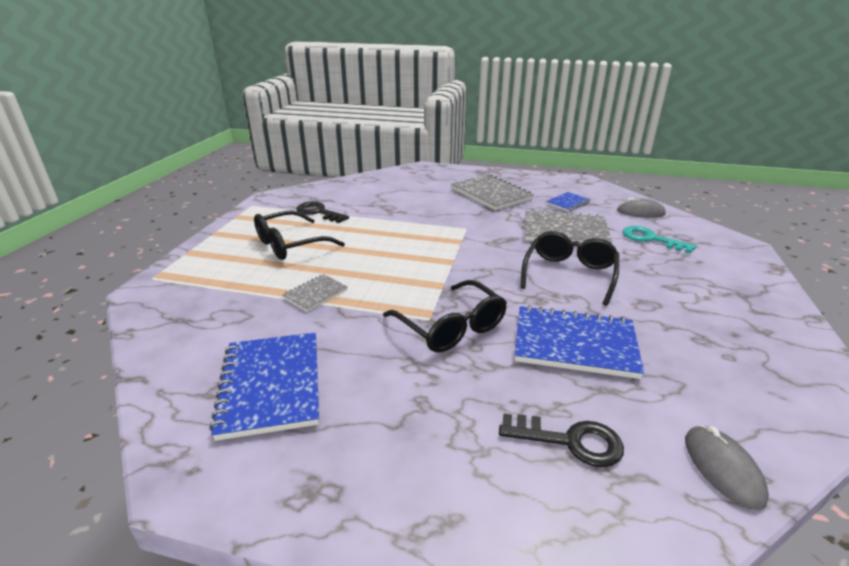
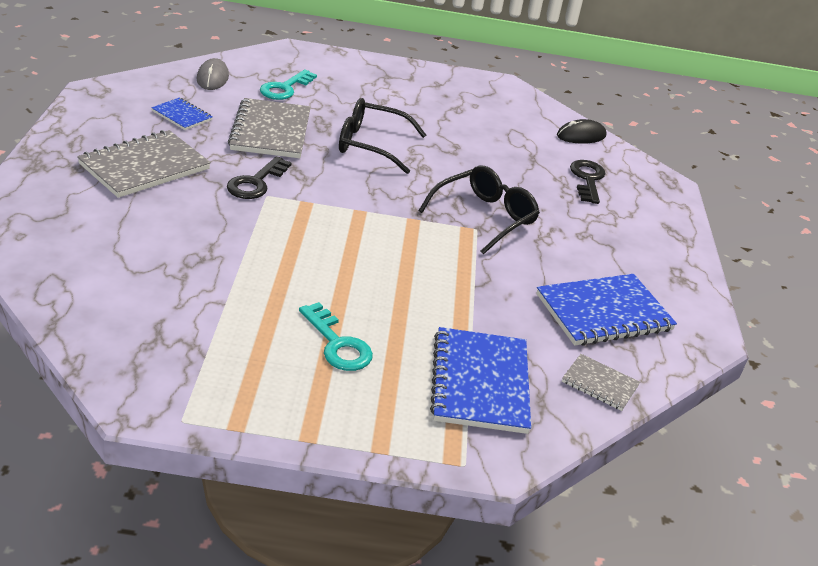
camera: 105 degrees left, 5 degrees up
(290, 245) = (337, 344): black glasses -> turquoise key
(315, 294) = (456, 304): grey notebook -> grey notebook (599, 384)
(318, 212) = (215, 330): black key -> black key (256, 182)
(574, 344) = (485, 161): blue notebook -> blue notebook (480, 383)
(722, 468) = (581, 136): grey mouse -> black mouse

